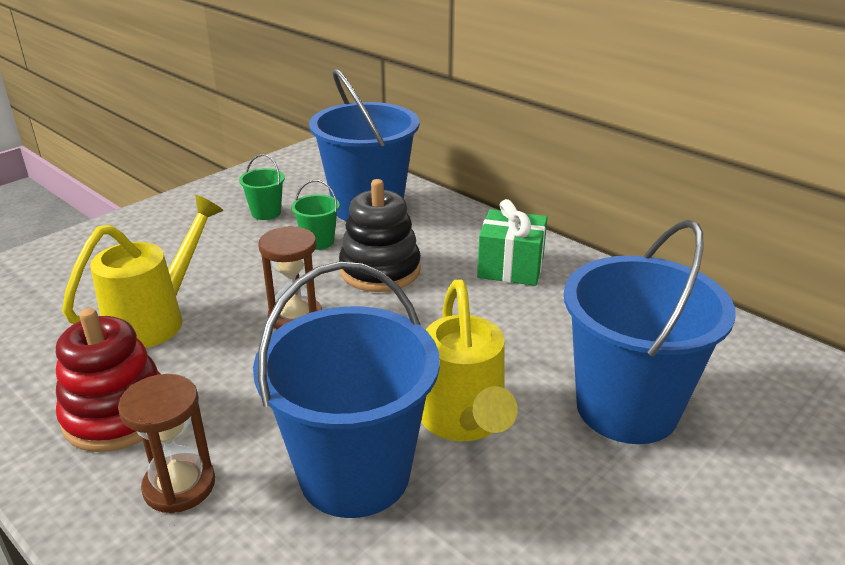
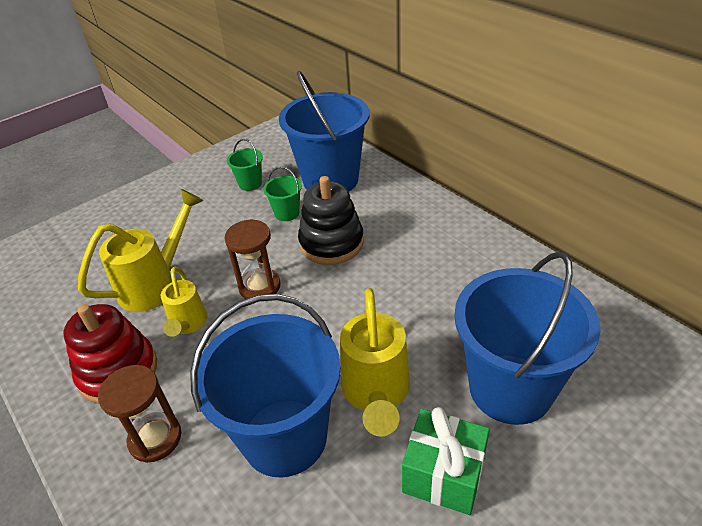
camera: 10 degrees right, 10 degrees up
(206, 361) = (188, 325): none -> yellow watering can
(510, 267) = (437, 243): green gift -> green gift (443, 475)

